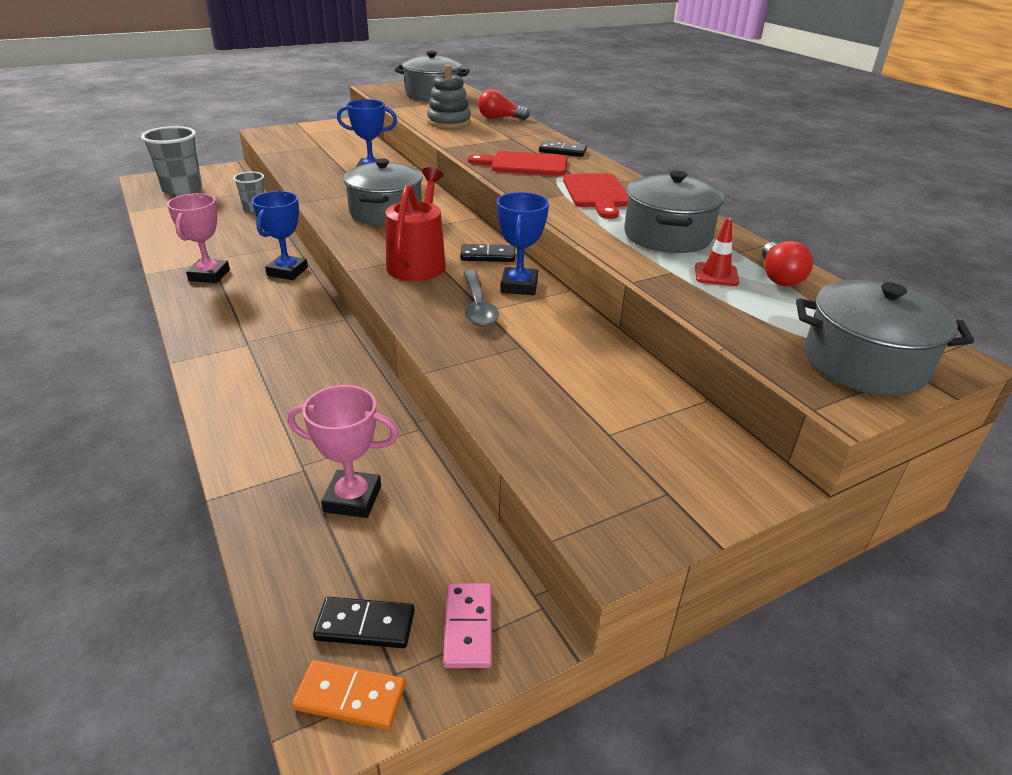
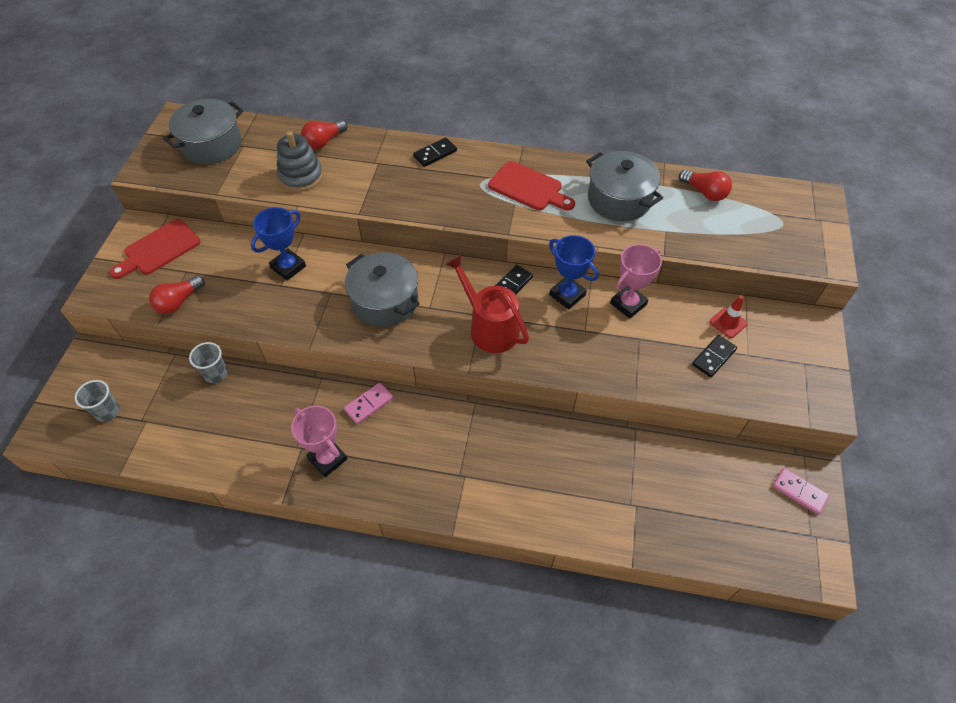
camera: 50 degrees left, 20 degrees up
(182, 189) = (107, 411): grey cup -> grey cup, size x0.56
(287, 272) = (369, 404): blue trophy -> pink domino
(288, 153) = (179, 302): none -> red light bulb
(350, 697) = (814, 560): orange domino -> none
(352, 499) = (678, 494): pink trophy -> pink trophy (628, 304)
(365, 625) = (775, 533): black domino -> black domino (714, 357)
(477, 306) = (576, 331): grey spoon -> none
(524, 164) = (441, 190): red cutting board -> red cutting board (159, 249)
(716, 275) = (683, 215): red traffic cone -> red traffic cone (728, 322)
(864, 363) = (804, 230): grey pot -> none

